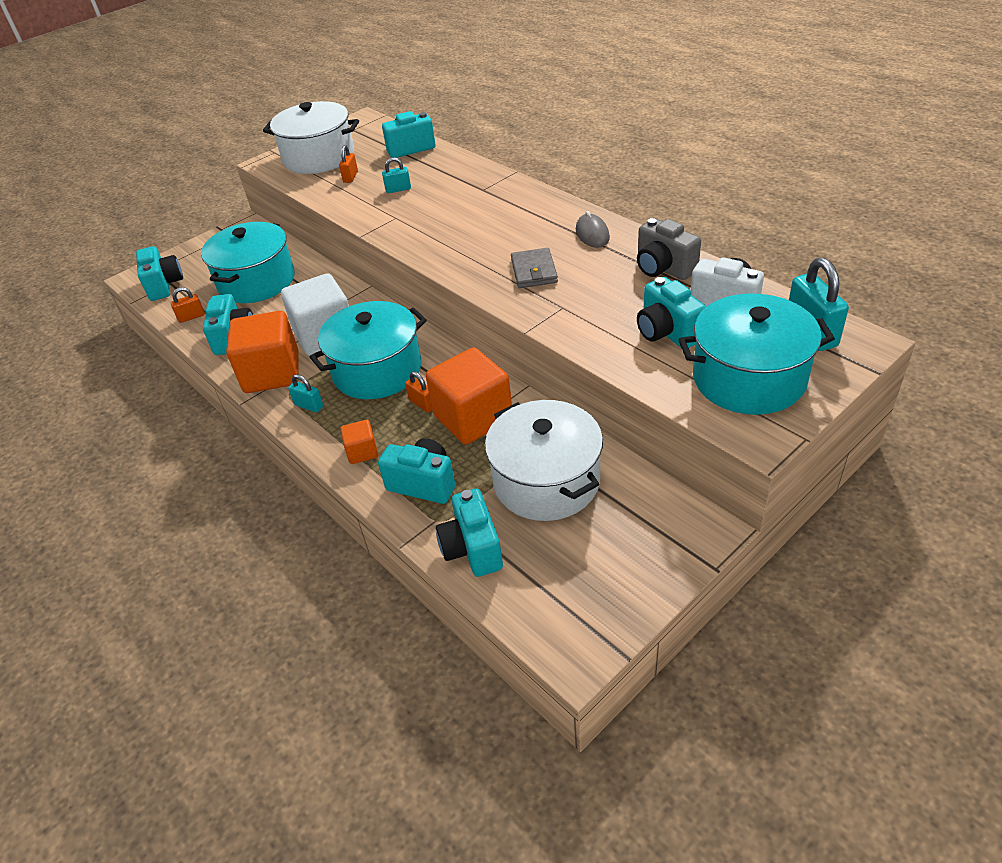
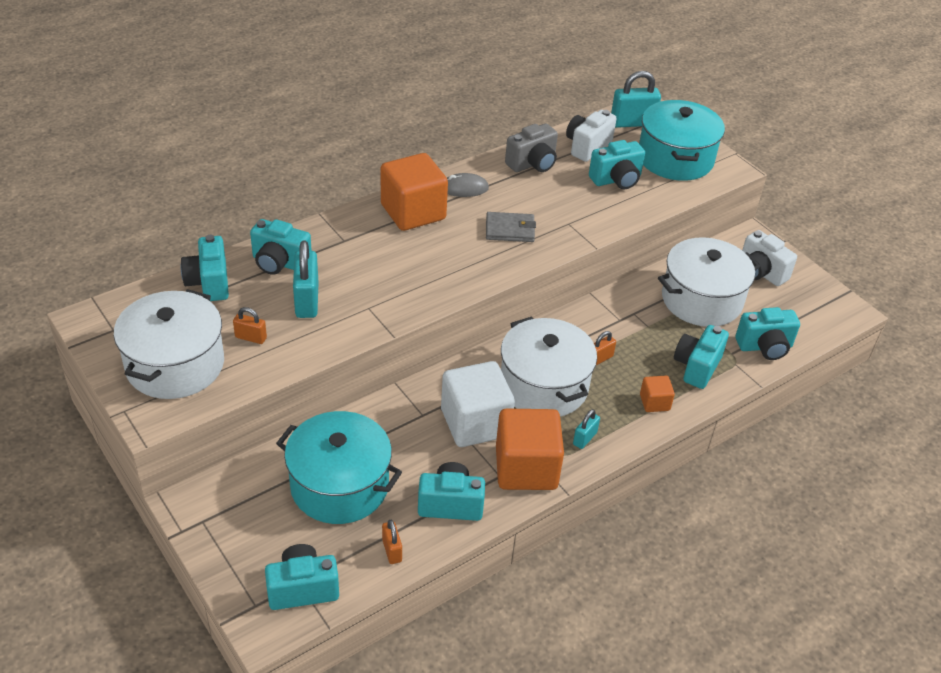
camera: 90 degrees left, 0 degrees up
(377, 370) = (544, 386): turquoise pot -> white pot
(398, 189) = (307, 300): turquoise padlock -> turquoise padlock, size x1.84
(442, 169) = (279, 263): none -> turquoise camera
(473, 418) = (624, 329): orange cube -> orange cube (413, 212)
(626, 541) = (760, 272): none -> white camera

